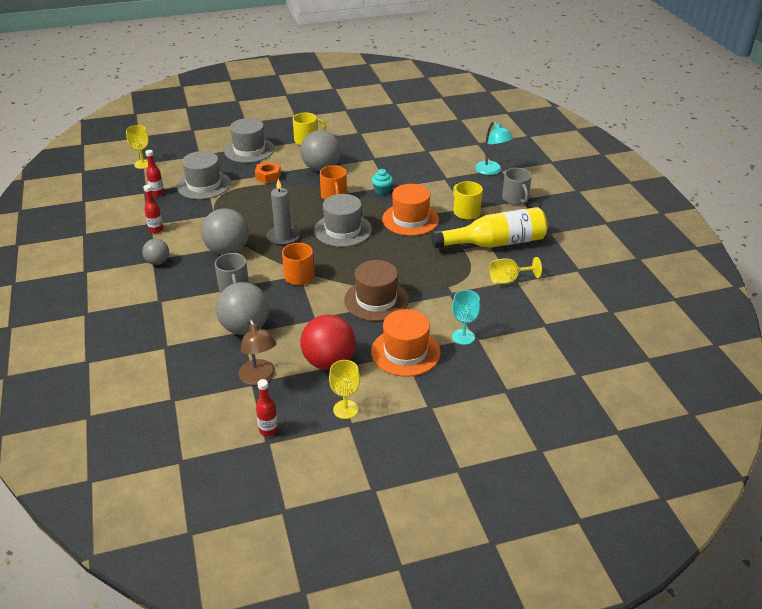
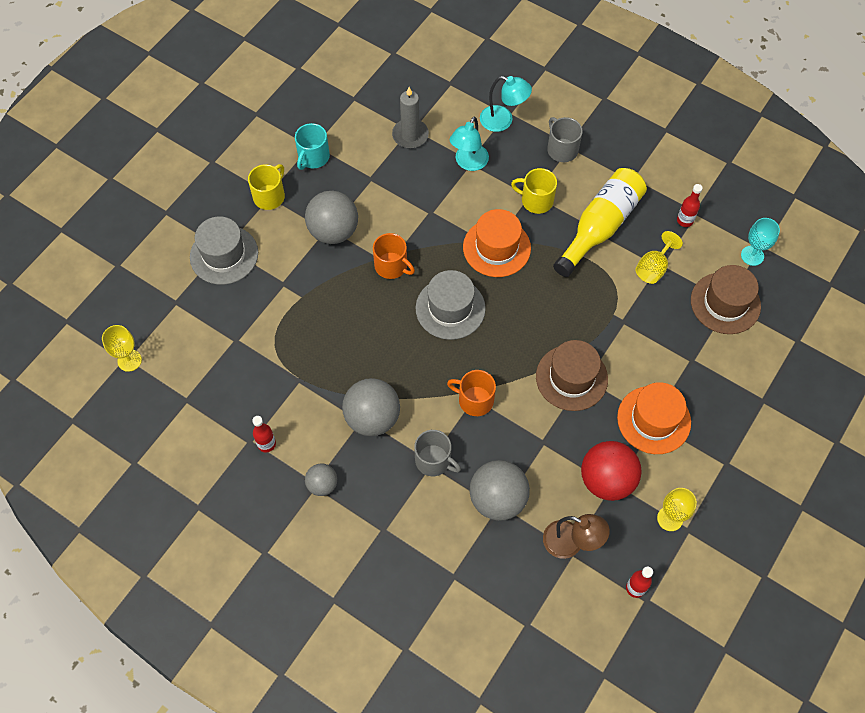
camera: 40 degrees left, 25 degrees up
(157, 193) = (202, 392): red bottle -> red bottle (684, 220)
(204, 185) = (238, 344): grey hat -> none
(268, 176) = (291, 282): orange nut -> none
(283, 237) = (405, 360): grey candle -> grey candle (410, 135)
(353, 137) = (313, 157): none -> turquoise mug
(382, 191) = (429, 224): turquoise cupcake -> none
(443, 178) = (468, 163): none -> turquoise lamp
(463, 337) = (680, 366): turquoise goblet -> turquoise goblet (752, 255)
(515, 199) = (562, 149): grey mug -> grey mug turned 150 degrees counterclockwise
(542, 324) = (725, 303): none -> brown hat

